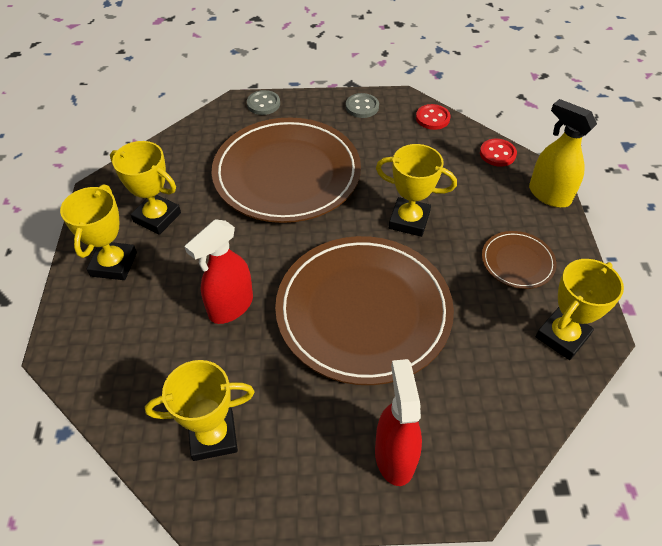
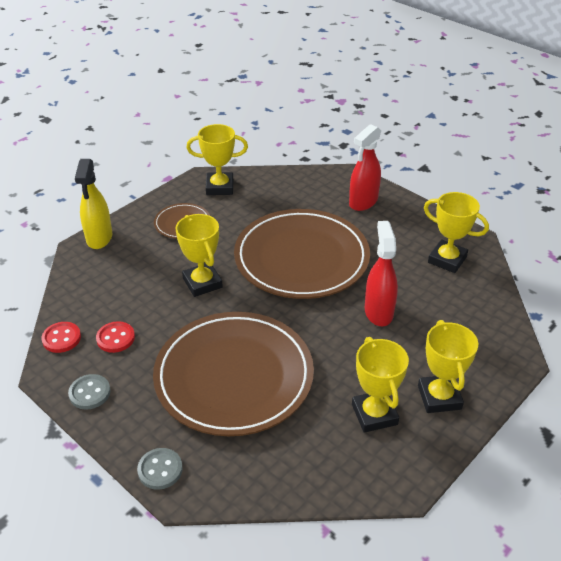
camera: 135 degrees left, 10 degrees down
(114, 264) = (439, 397): yellow trophy -> yellow trophy turned 60 degrees counterclockwise
(230, 306) = (378, 312): red spray bottle -> red spray bottle turned 90 degrees counterclockwise
(497, 154) = (75, 280): red button -> red button (115, 338)

